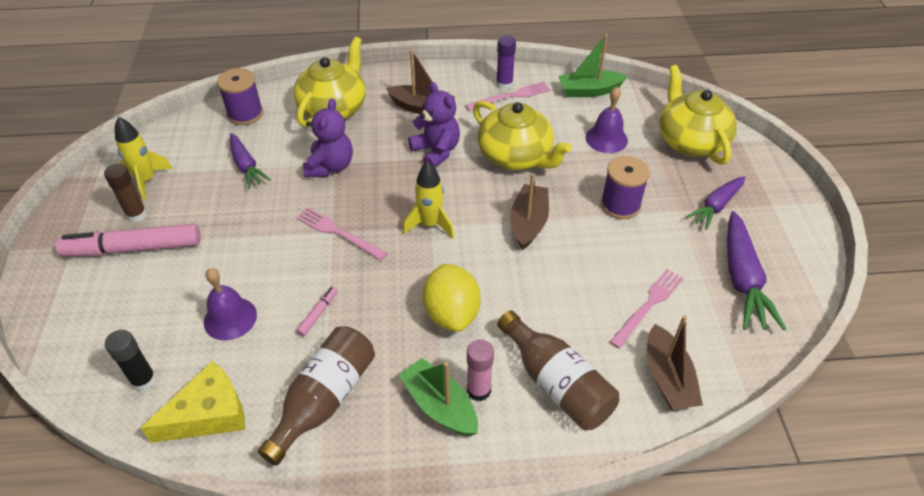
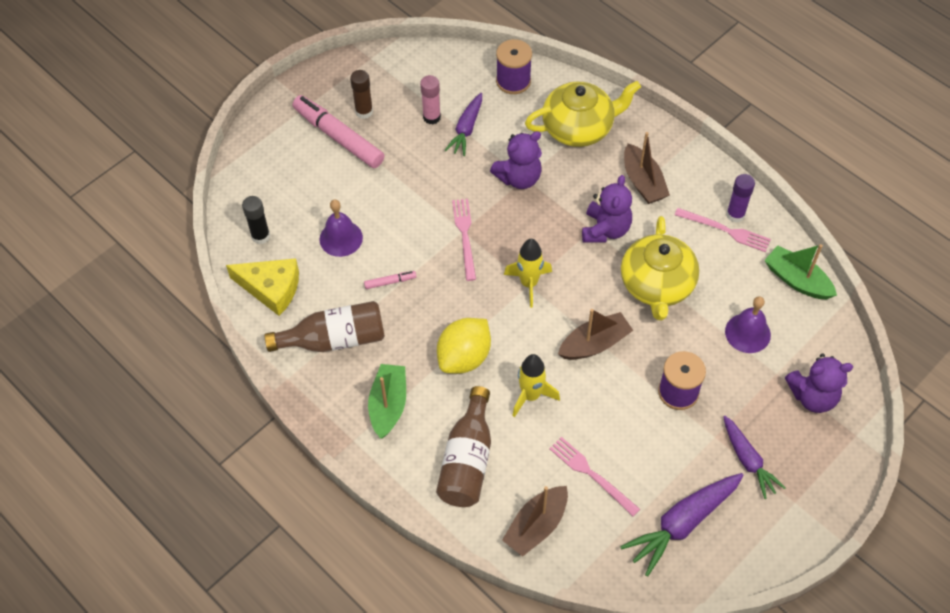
camera: 50 degrees right, 10 degrees up
(147, 180) = (395, 88): yellow rocket -> yellow rocket (531, 396)
(479, 390) = (420, 418): pink glue stick -> pink glue stick (431, 117)
(648, 305) = (591, 474): pink fork -> pink fork turned 135 degrees counterclockwise
(690, 141) = (813, 396): yellow teapot -> purple teddy bear
(716, 206) = (748, 461): purple carrot -> purple carrot turned 120 degrees counterclockwise

